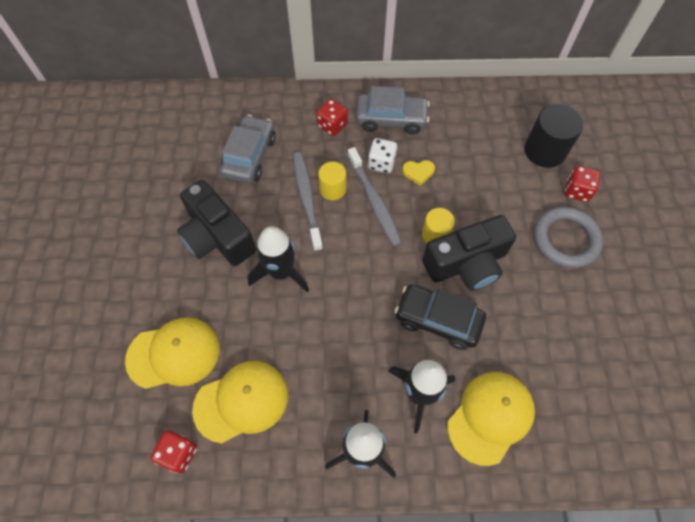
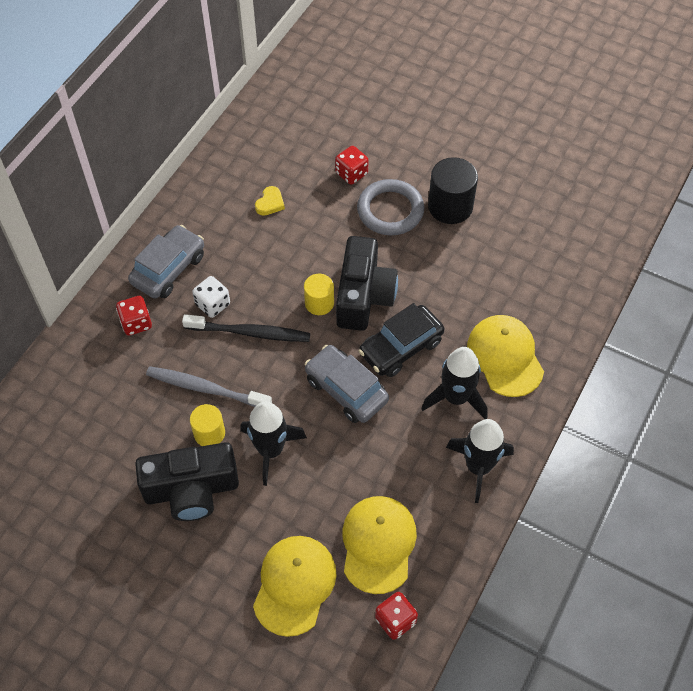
camera: 60 degrees left, 5 degrees down
(249, 156) = (116, 416): grey car -> grey car (346, 390)
(332, 189) = (211, 361): yellow cylinder -> yellow cylinder (209, 433)
(374, 201) = (249, 333): grey toothbrush -> black toothbrush
(418, 172) = (245, 280): yellow heart -> yellow heart (270, 203)
(545, 151) = (295, 171): black cylinder -> black cylinder (450, 206)

